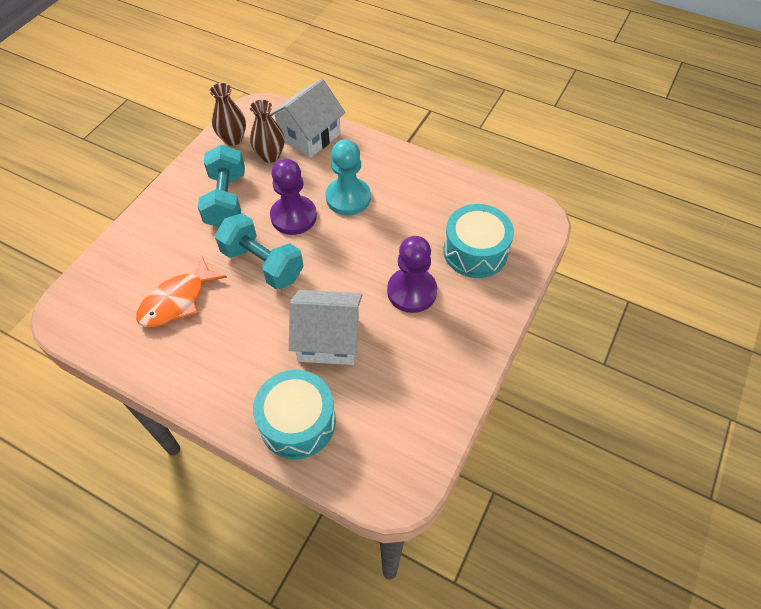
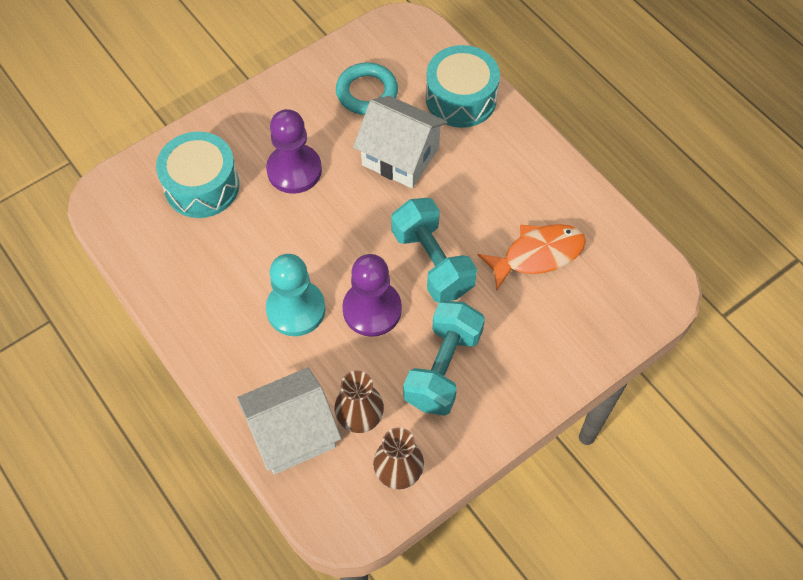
camera: 155 degrees left, 5 degrees up
(392, 390) = (367, 92): none -> turquoise ring

